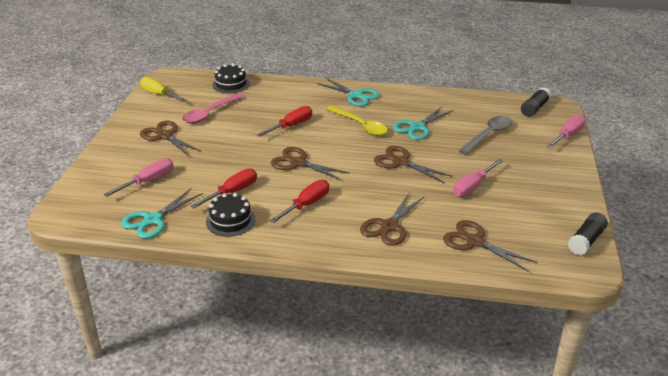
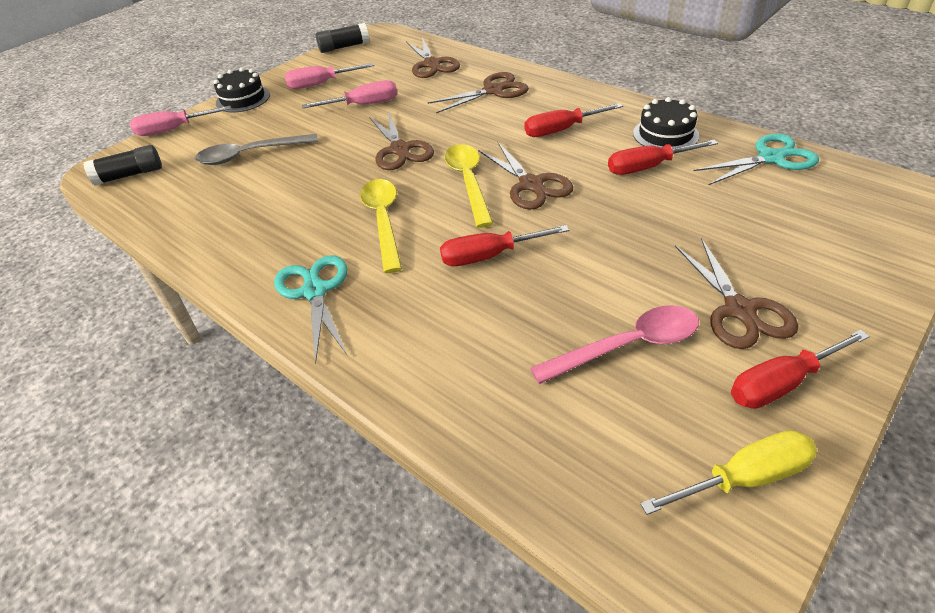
camera: 145 degrees left, 10 degrees up
(146, 118) = (781, 383): none -> red screwdriver
(148, 181) = (777, 217): pink screwdriver -> pink screwdriver (321, 84)
(159, 94) = (744, 478): yellow screwdriver -> yellow screwdriver turned 90 degrees counterclockwise
(231, 84) = (533, 443): black cake -> black cake (243, 99)
(336, 155) = (468, 182): none -> yellow spoon
(417, 127) = (312, 192): turquoise scissors -> none

